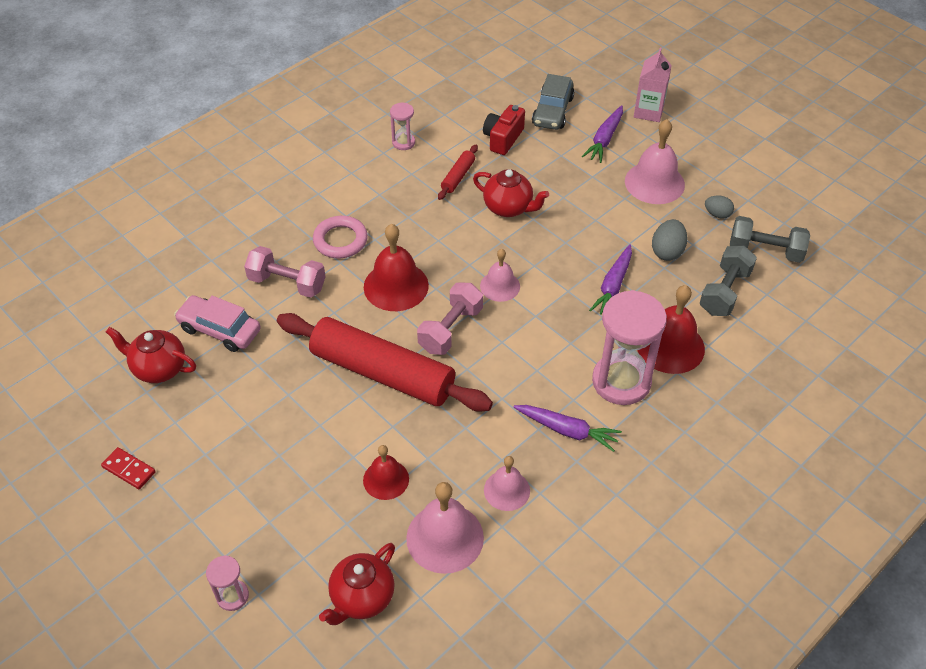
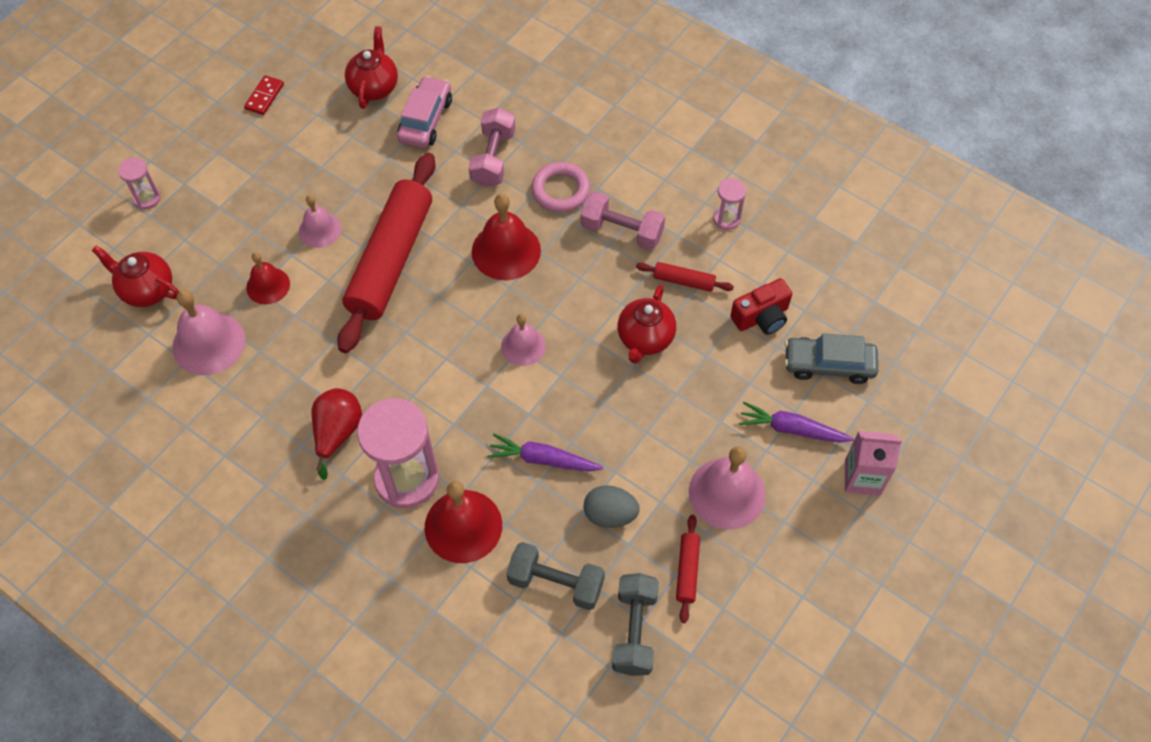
camera: 80 degrees right, 10 degrees up
(450, 329) = (455, 309): pink dumbbell -> pink dumbbell (622, 231)
(503, 138) = (761, 317): red camera -> red camera turned 135 degrees clockwise
(507, 490) = (263, 387): pink bell -> pink bell (320, 230)
(567, 430) = (337, 433): purple carrot -> red pear
(717, 214) = (687, 570): grey egg -> red rolling pin

